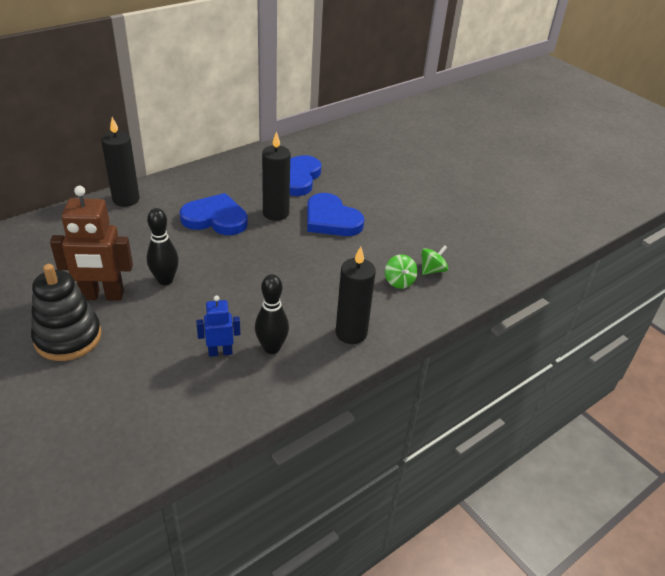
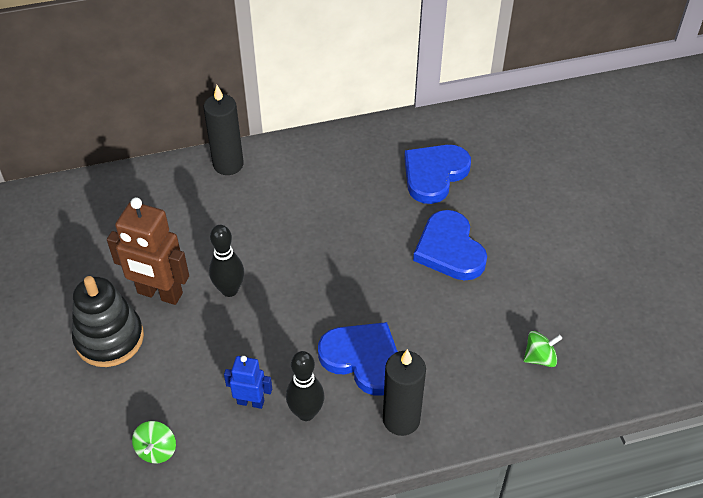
camera: 25 degrees right, 10 degrees up
(215, 218) = (315, 216): blue heart -> blue heart (363, 359)
(276, 213) = (387, 224): black candle -> none
(399, 281) = (491, 363): green spinning top -> green spinning top (156, 450)

